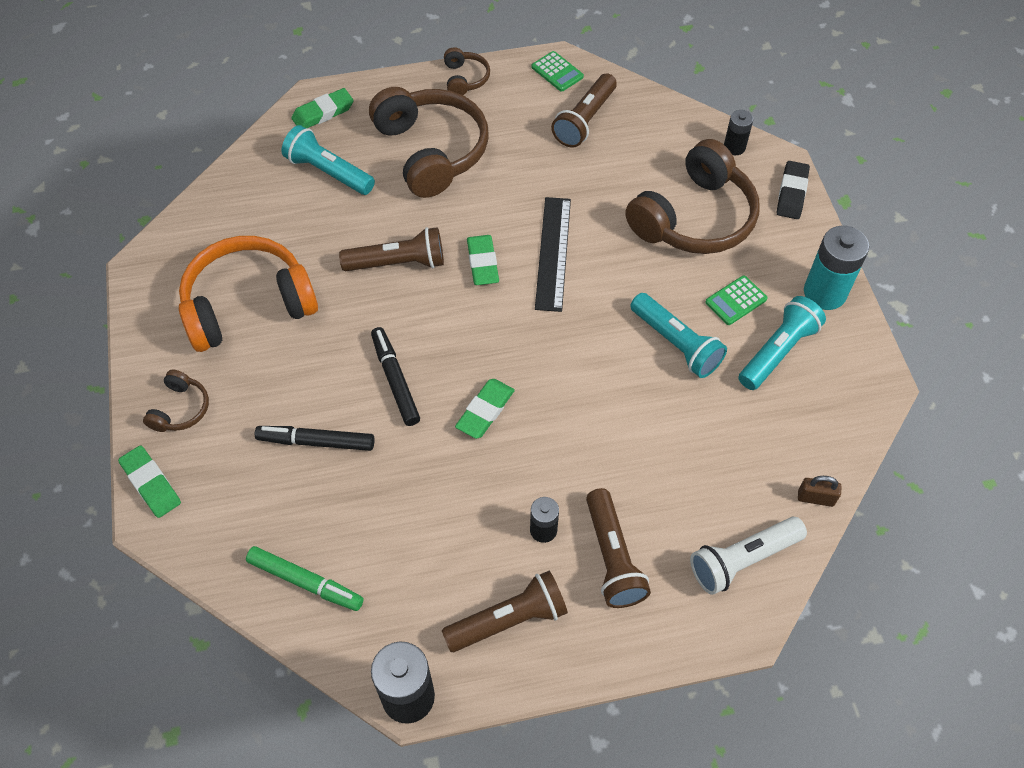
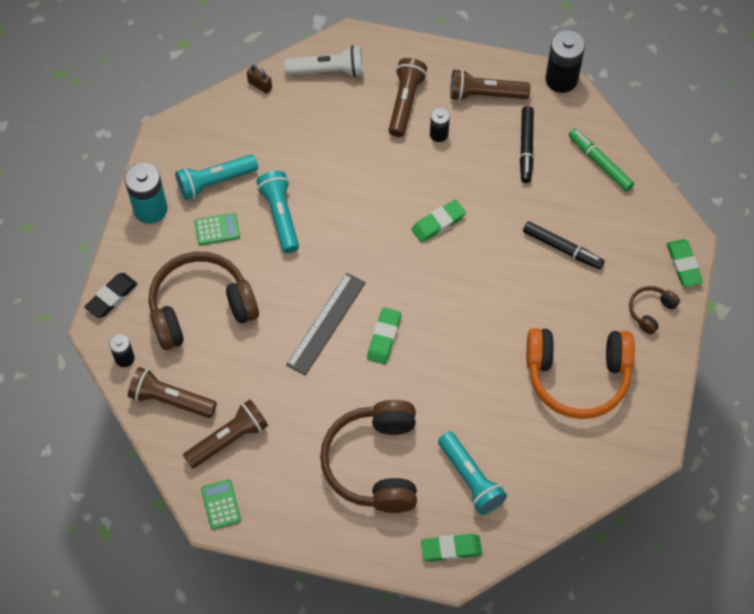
camera: 155 degrees left, 5 degrees up
(395, 380) = (490, 270): black marker -> black marker (526, 147)
(398, 263) = (449, 365): brown flashlight -> brown flashlight (170, 400)
(465, 79) = (307, 533): brown headphones -> none

